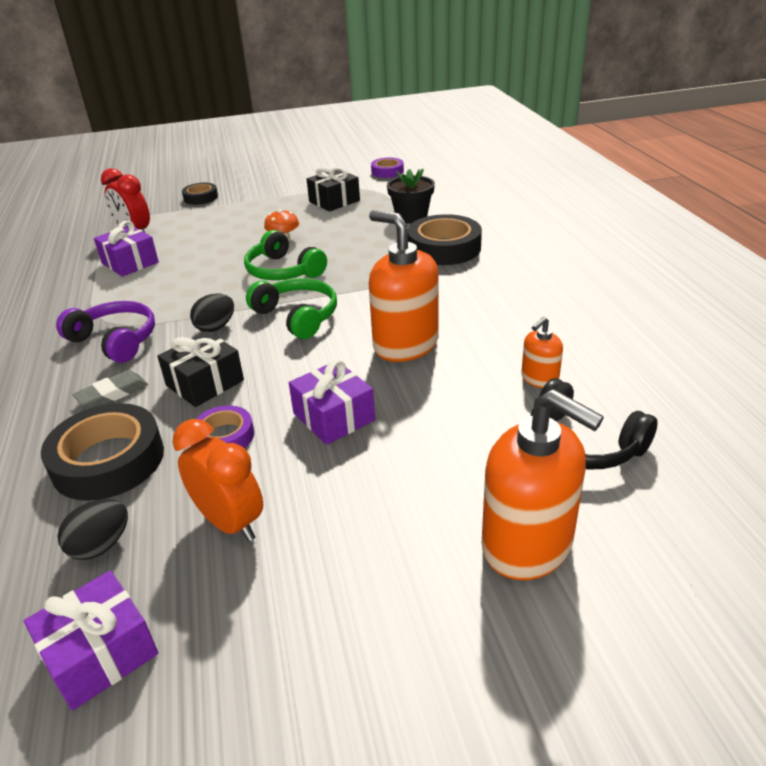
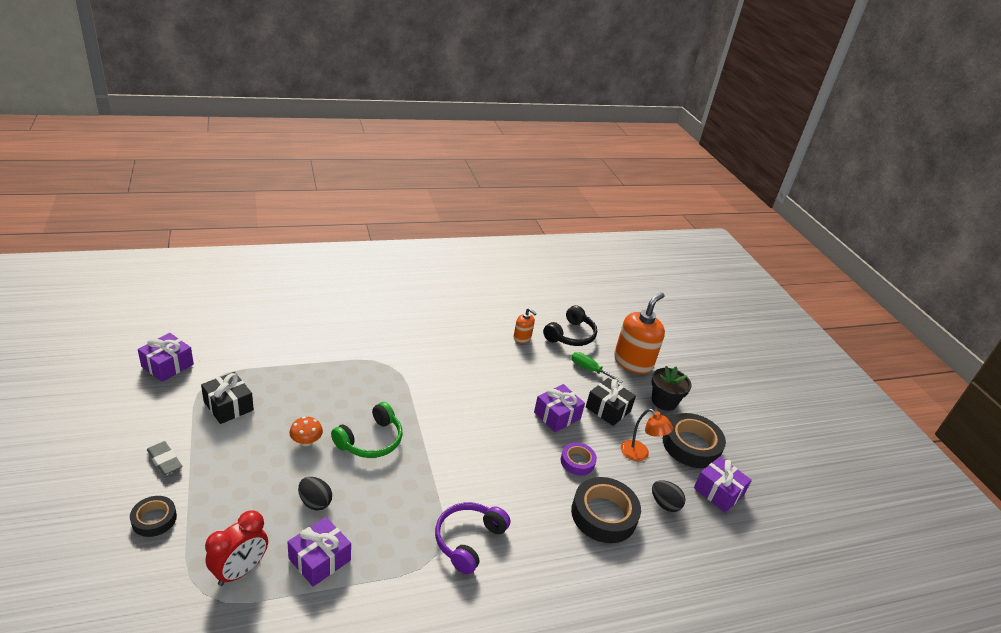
camera: 100 degrees left, 0 degrees up
(112, 394) = (538, 527): grey eraser -> grey eraser (164, 460)
(205, 383) = (525, 476): black gift -> black gift (608, 409)
(216, 327) = (455, 477): black egg -> black egg (315, 502)
(230, 522) = (639, 454): orange clock -> orange lamp
(297, 316) = (445, 431): green headphones -> none
(387, 172) = (167, 365): purple tape -> purple gift
(405, 344) = (486, 382): orange soap dispenser -> none
(411, 217) = (290, 361): black flower pot -> black flower pot (664, 401)
(444, 248) = (357, 350): black tape -> black tape (691, 445)
(474, 465) = (589, 369): none -> green screwdriver

